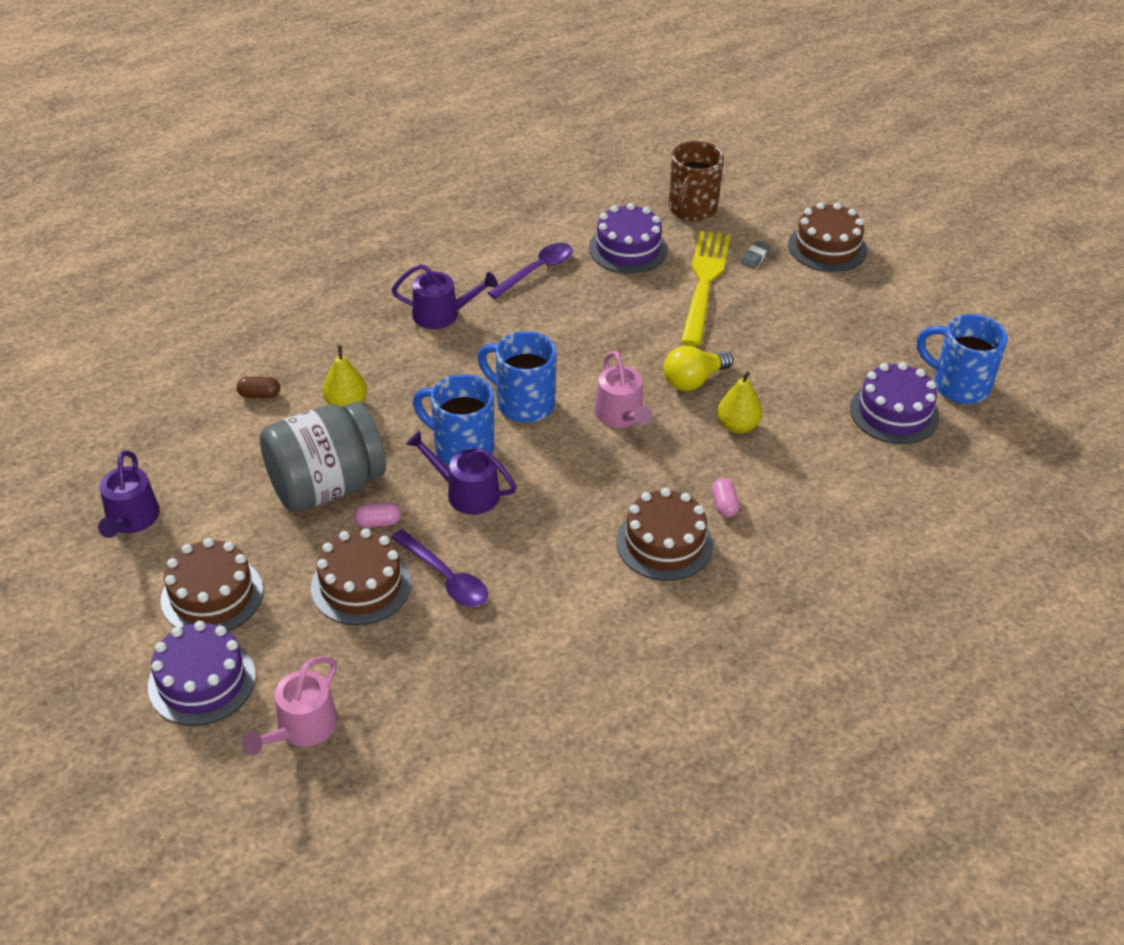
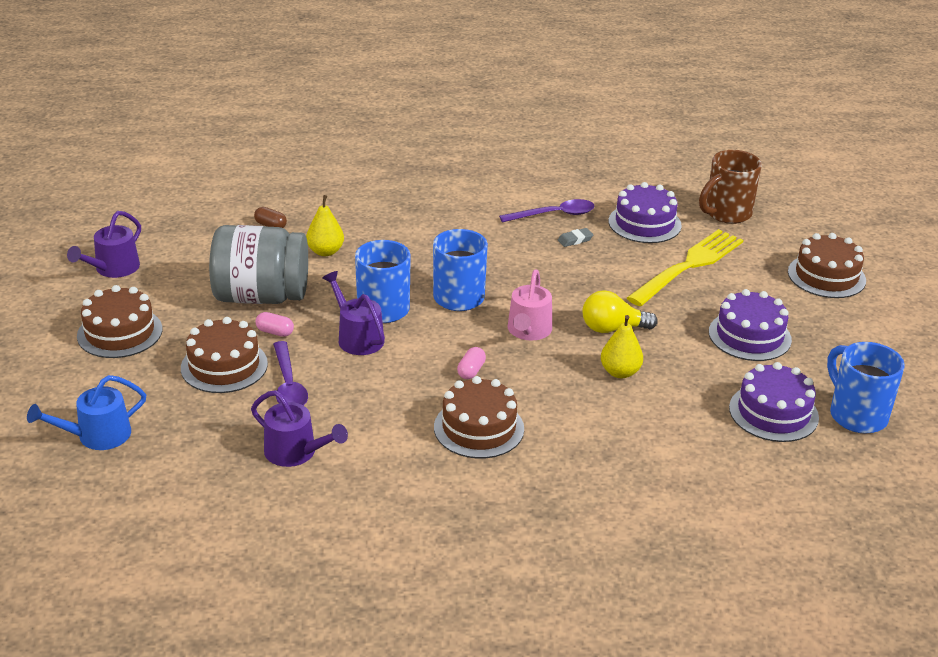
camera: 30 degrees right, 10 degrees down
(202, 681) = (62, 380): purple cake -> purple cake (749, 336)
(302, 727) = (98, 435): pink watering can -> blue watering can
(441, 314) = (451, 219): purple watering can -> purple watering can (295, 452)
(724, 505) = (554, 421): pink capsule -> pink capsule (471, 371)
(755, 257) = (752, 263): grey eraser -> grey eraser (575, 240)

